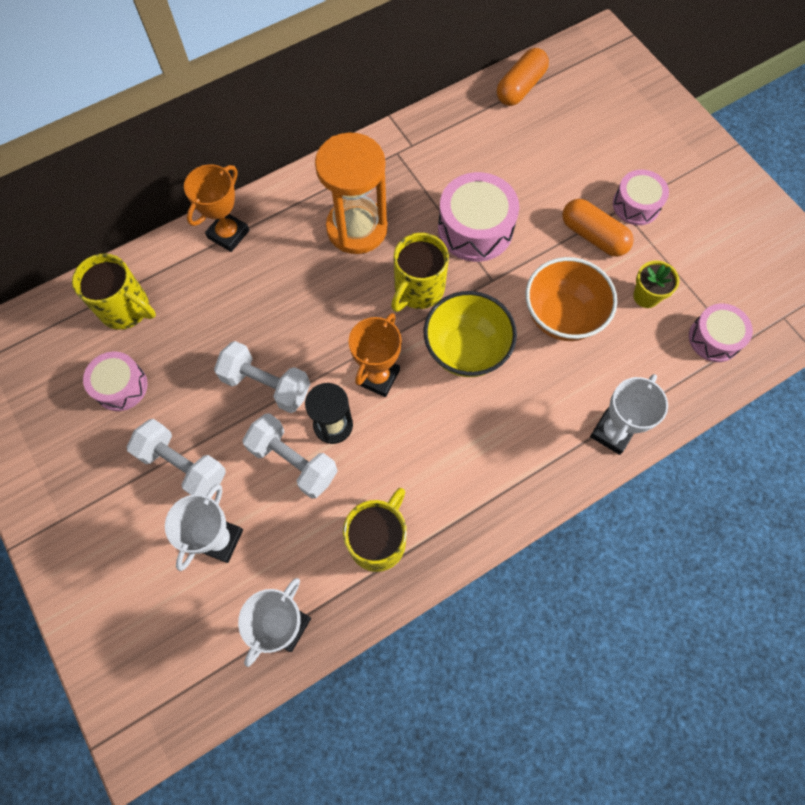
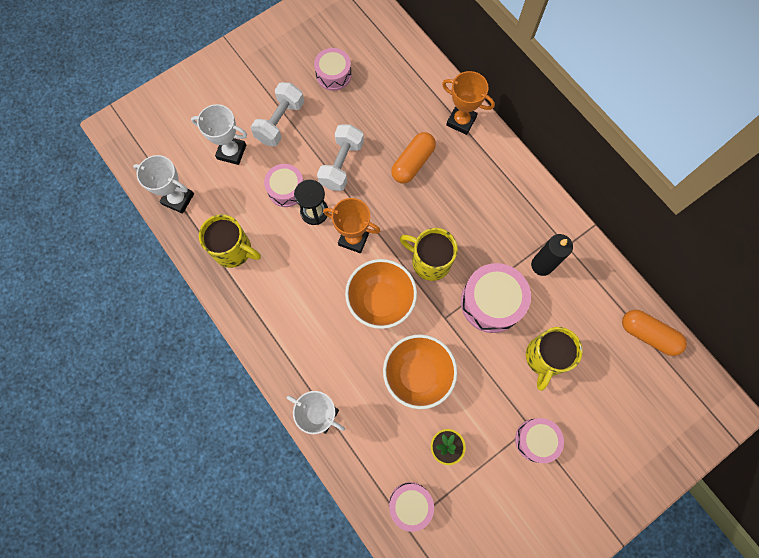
camera: 85 degrees right, 5 degrees up
(126, 309) = (392, 66): yellow mug -> yellow mug (545, 358)
(293, 461) = (286, 189): white dumbbell -> pink drum
(357, 228) = (479, 211): orange hourglass -> none
(433, 172) = (542, 265): none -> black candle
(466, 350) = (381, 301): yellow bowl -> orange bowl
(593, 236) = (498, 401): orange capsule -> orange capsule (413, 163)

